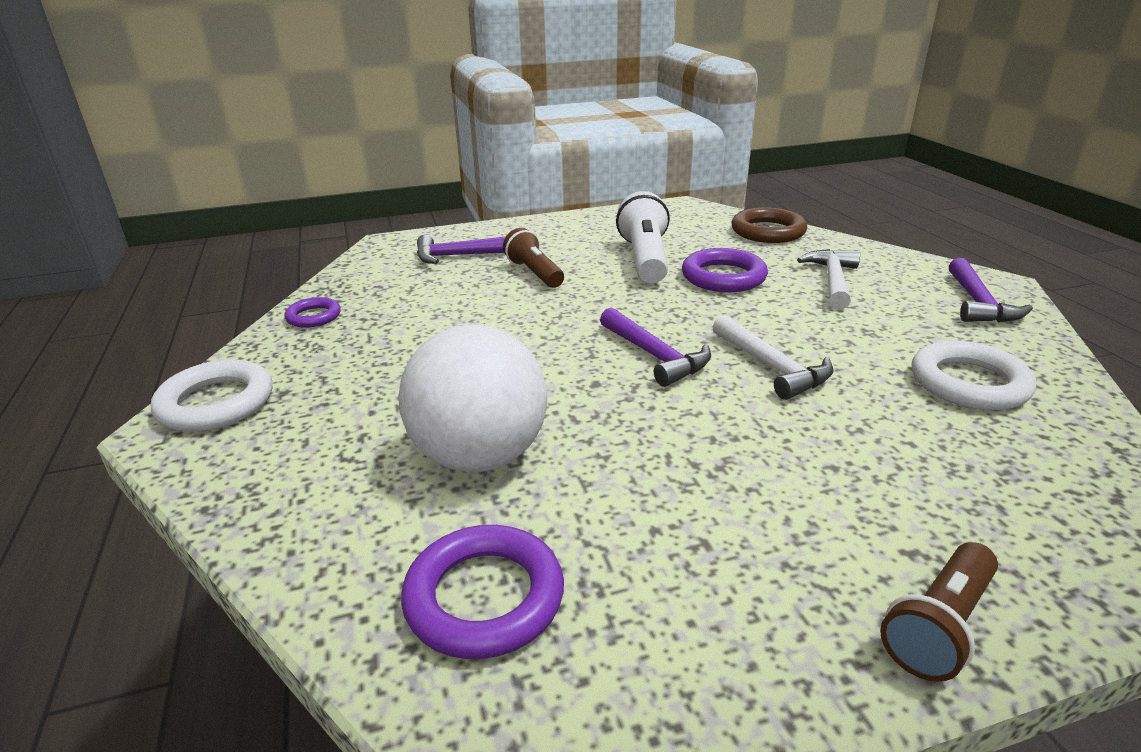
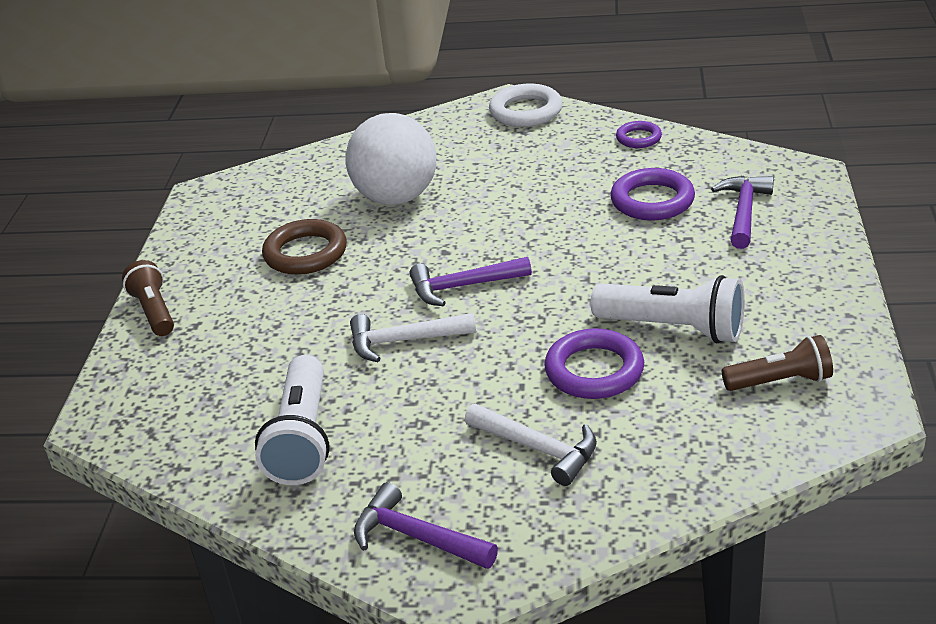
camera: 115 degrees right, 5 degrees up
(484, 597) = (288, 190): purple ring -> purple ring (652, 201)
(534, 273) = (672, 251): brown flashlight -> brown flashlight (780, 381)
(768, 231) = (719, 457): brown ring -> brown ring (305, 253)
(968, 383) = (302, 439): white ring -> white flashlight

